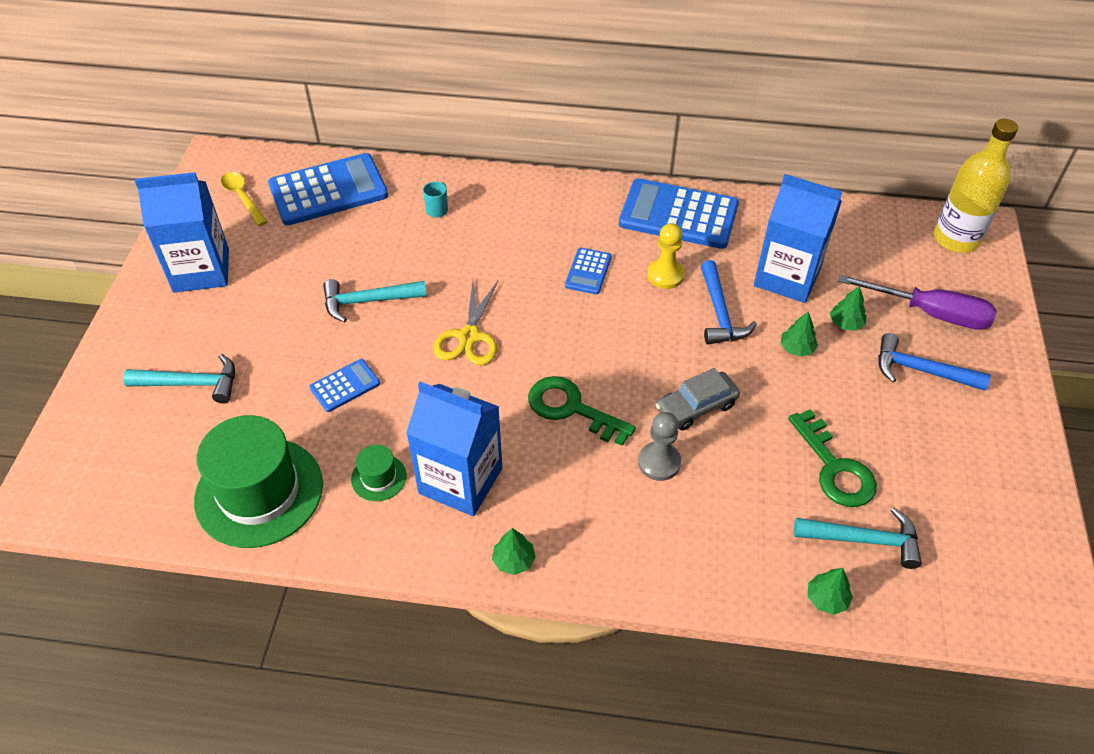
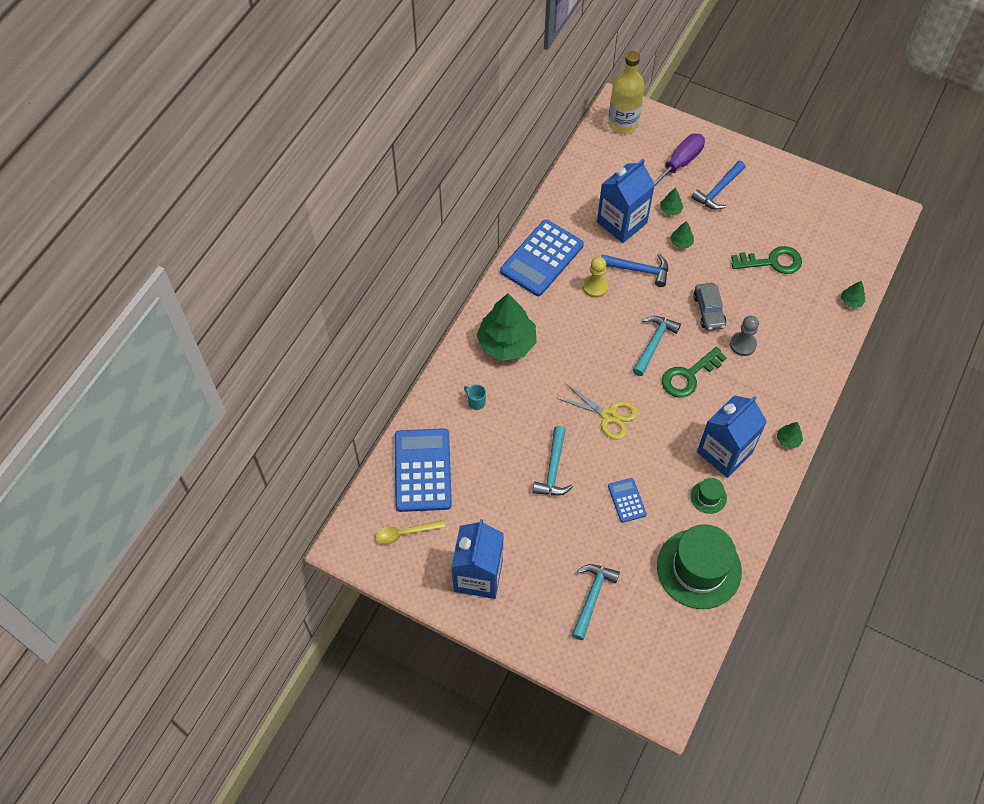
camera: 70 degrees left, 10 degrees up
(534, 215) = (506, 343): none -> green tree
(588, 271) = (575, 328): blue calculator -> none
(864, 540) = (821, 269): turquoise hammer -> turquoise hammer (653, 343)

